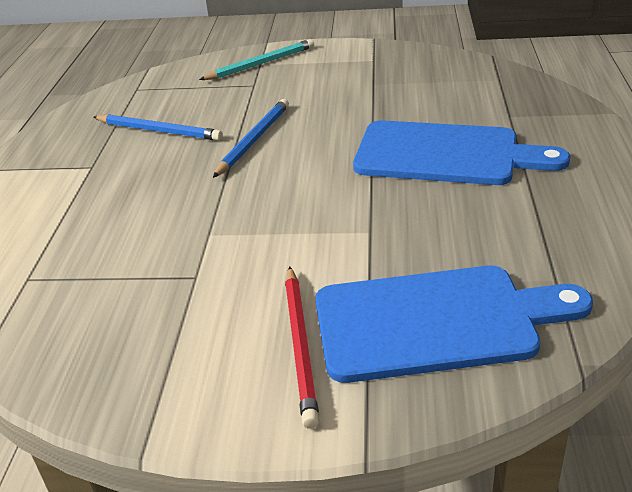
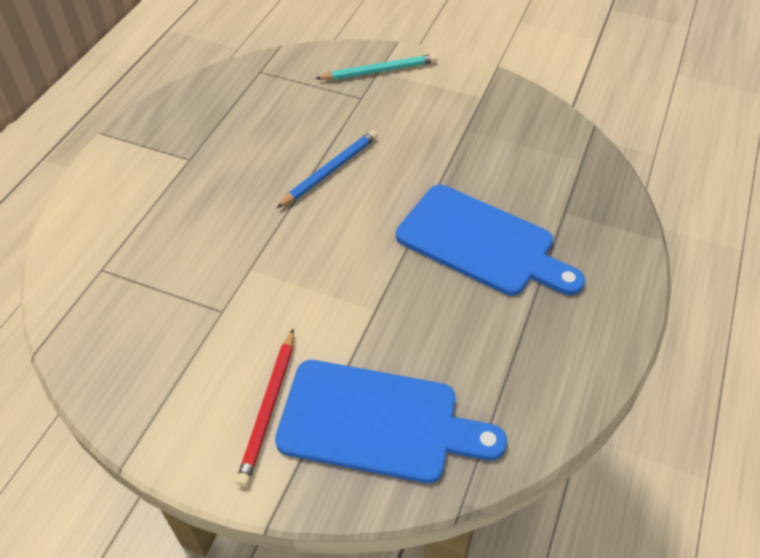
camera: 15 degrees right, 15 degrees up
(159, 131) = (258, 133): blue pencil -> none

